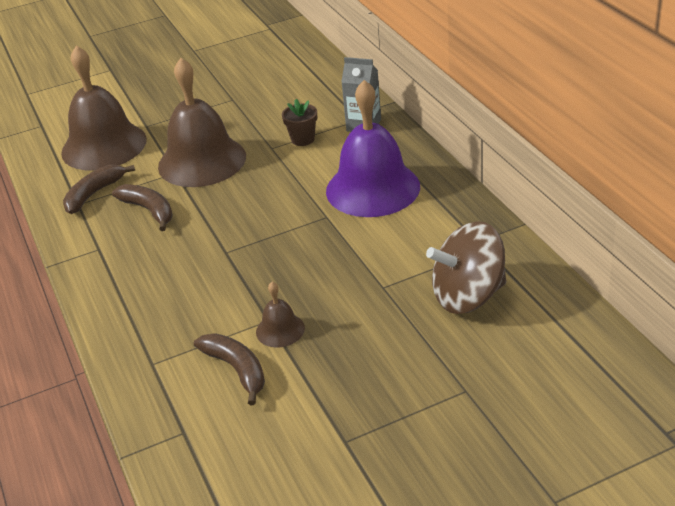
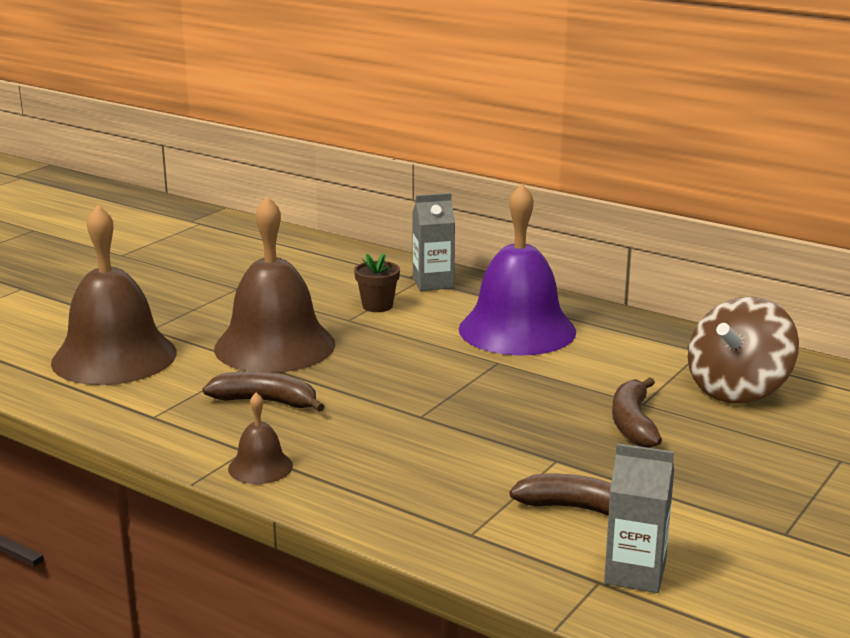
camera: 35 degrees left, 15 degrees down
(94, 194) = (164, 403): brown banana -> brown banana (633, 423)
(211, 435) = (635, 573): none -> grey carton
(280, 330) = (582, 464): brown bell -> brown bell (260, 467)

